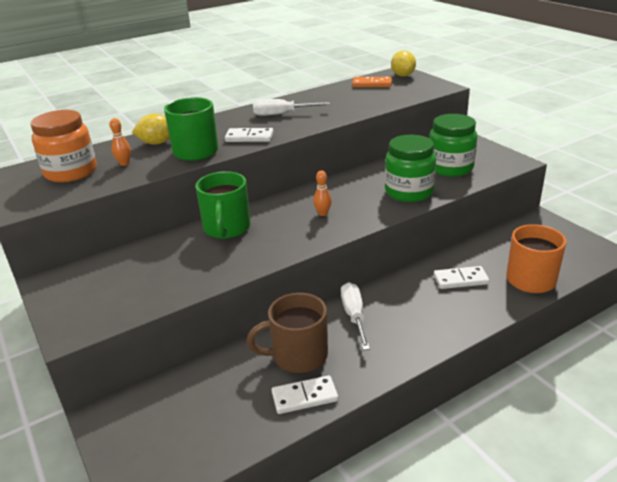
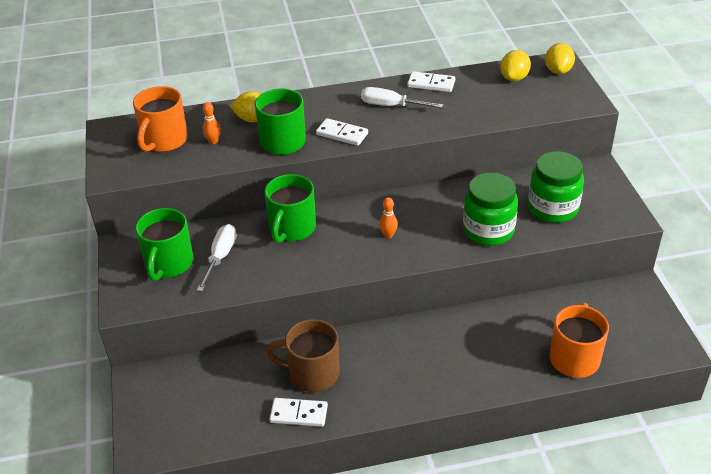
camera: 20 degrees right, 10 degrees up
(71, 172) = (164, 141): orange jar -> orange mug
(108, 283) = (169, 264): none -> green mug
(354, 315) = (381, 347): white screwdriver -> white screwdriver (220, 256)
(372, 84) = (514, 78): orange domino -> yellow lemon
(460, 279) = (505, 338): white domino -> white domino (431, 84)

